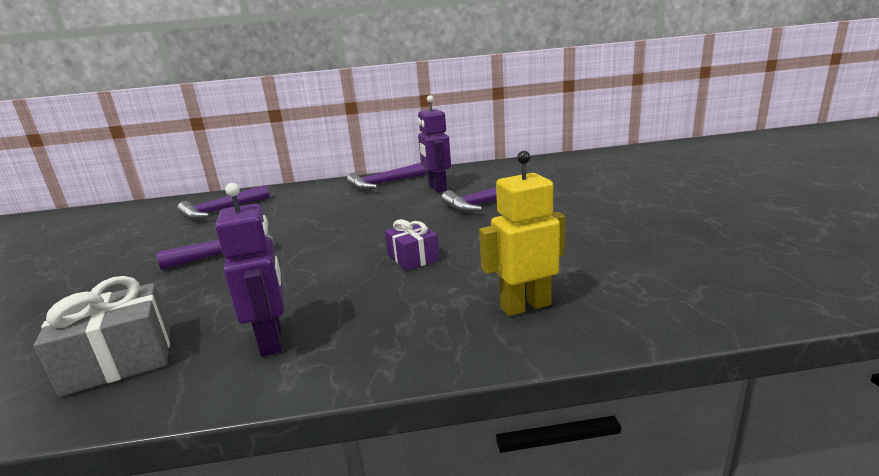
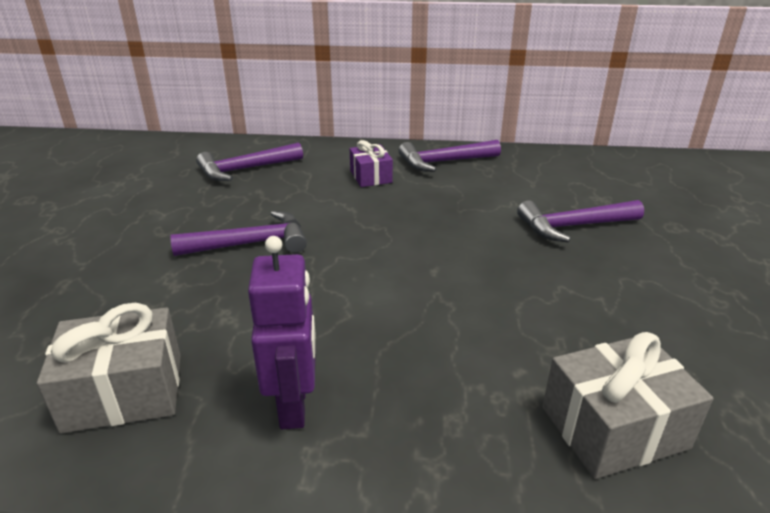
camera: 10 degrees right, 10 degrees up
(413, 257) = (473, 304): purple gift -> purple gift (371, 176)
(437, 188) = (512, 184): purple robot -> none
(525, 306) = (613, 427): yellow robot -> grey gift

